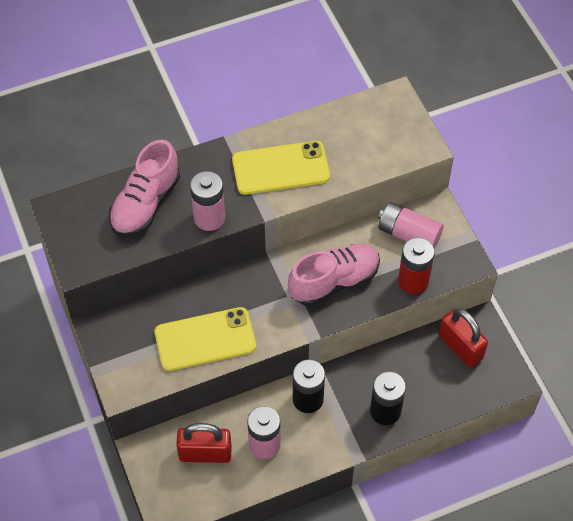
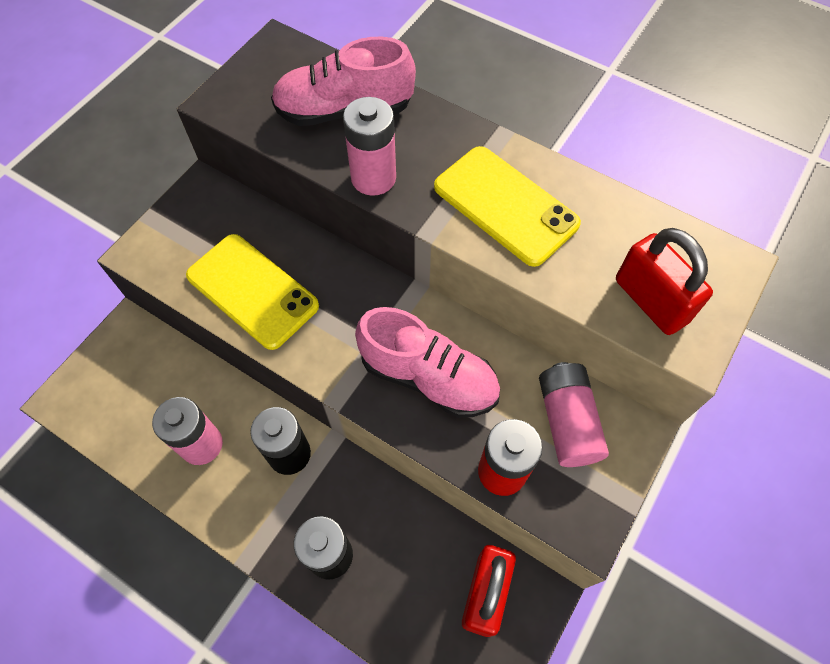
camera: 55 degrees right, 5 degrees up
(205, 453) = (156, 390): red padlock -> red padlock (650, 301)

